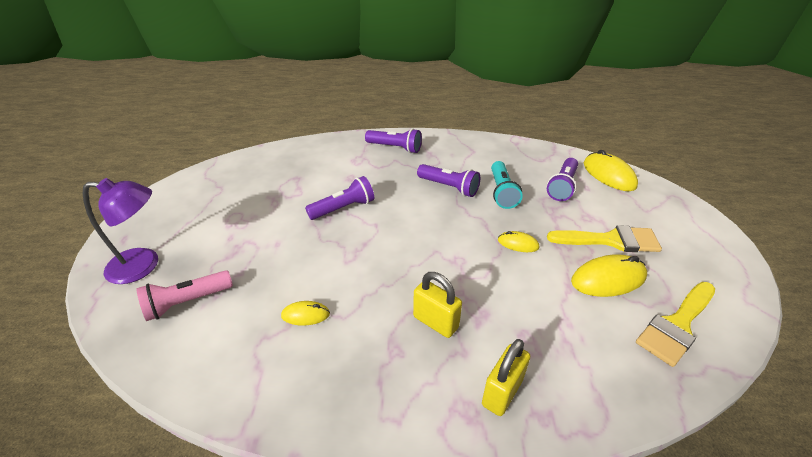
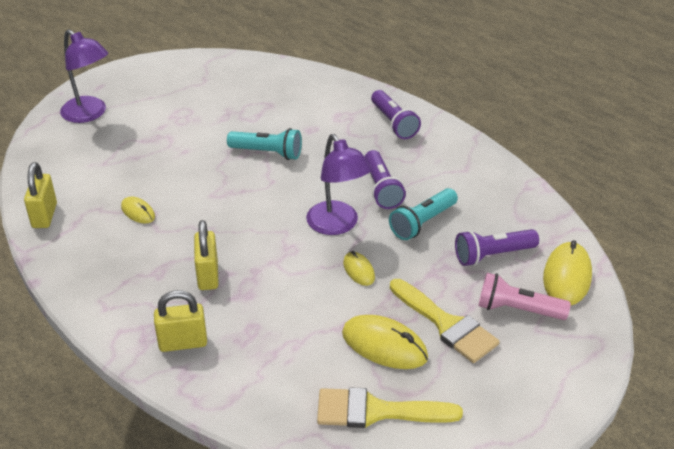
camera: 45 degrees right, 0 degrees up
(187, 302) = (85, 156): pink flashlight -> pink flashlight (517, 310)
(215, 383) = (44, 215): none -> yellow padlock
(343, 208) = (268, 153): purple flashlight -> turquoise flashlight
(461, 225) = (337, 225): none -> purple lamp

